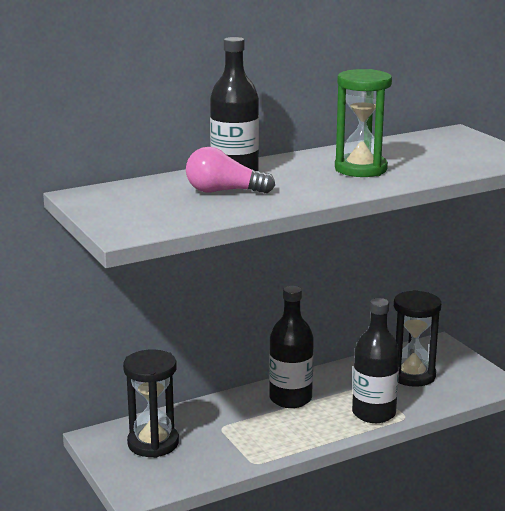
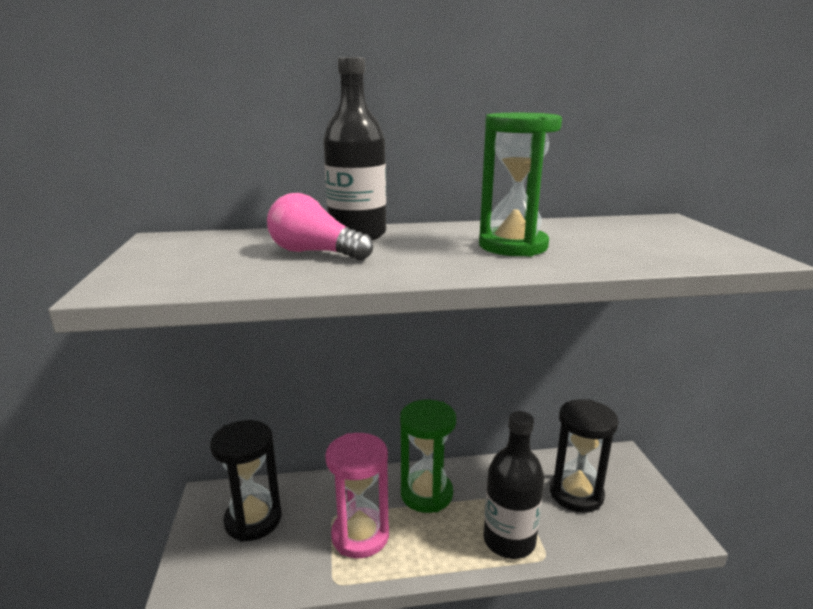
camera: 20 degrees right, 0 degrees up
(254, 434) = (360, 535): none -> pink hourglass
(290, 399) = (426, 494): black bottle -> green hourglass

